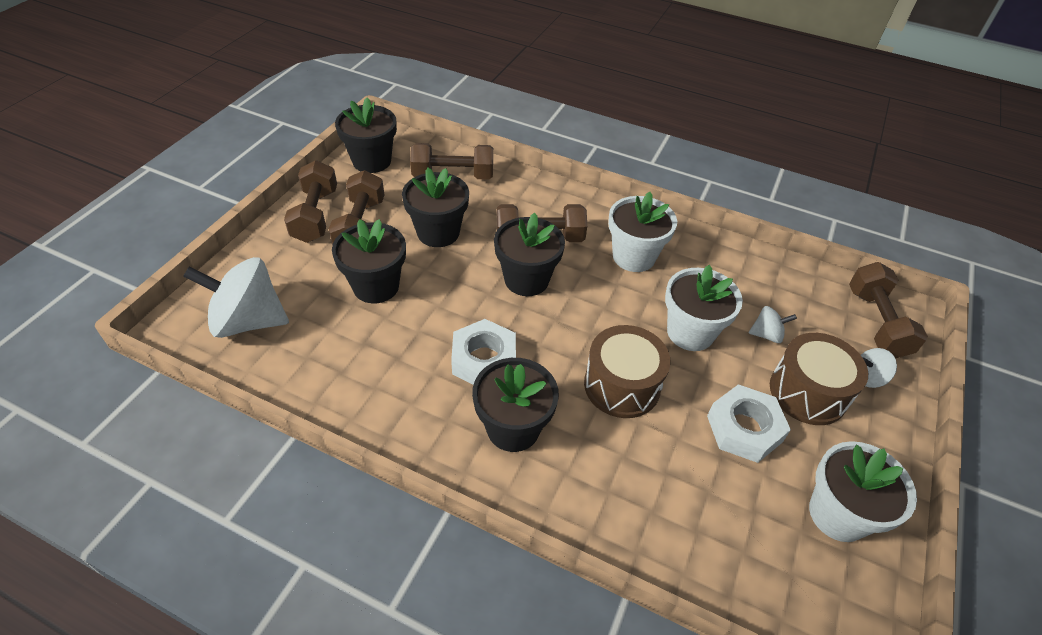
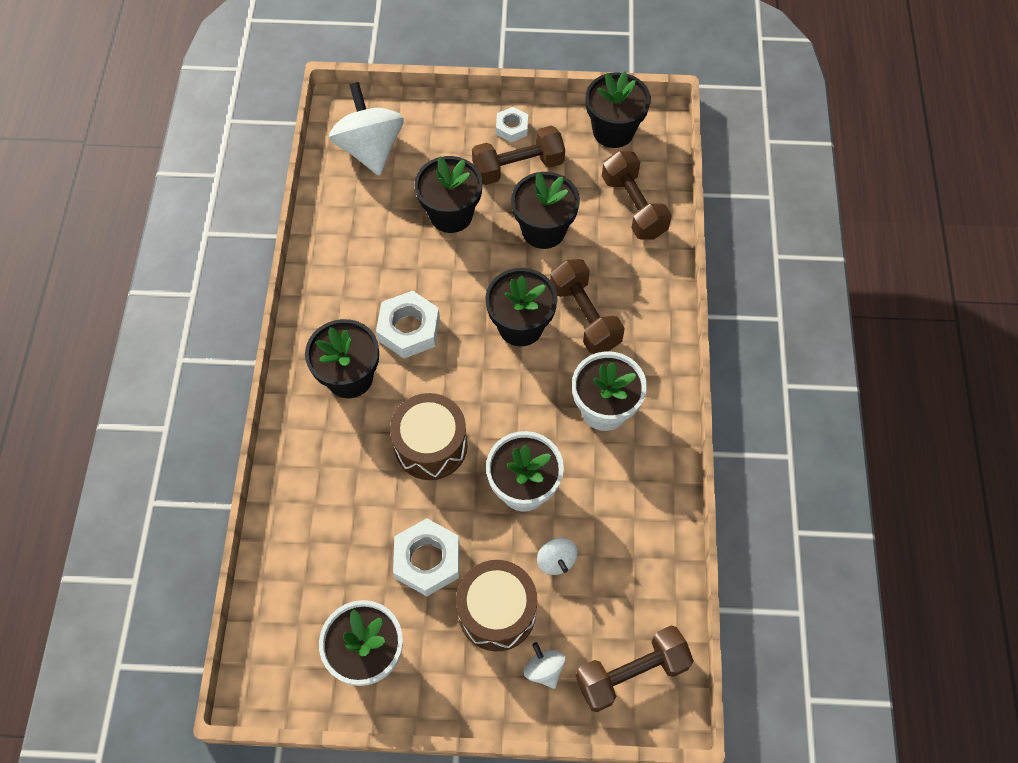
camera: 70 degrees right, 15 degrees up
(315, 215) = (512, 128): brown dumbbell -> white nut

